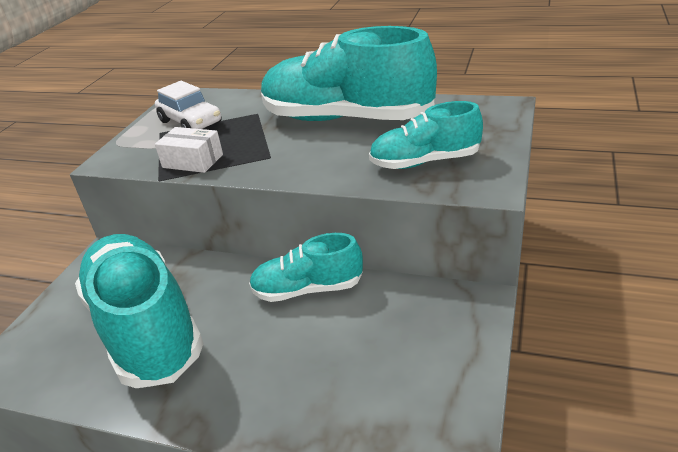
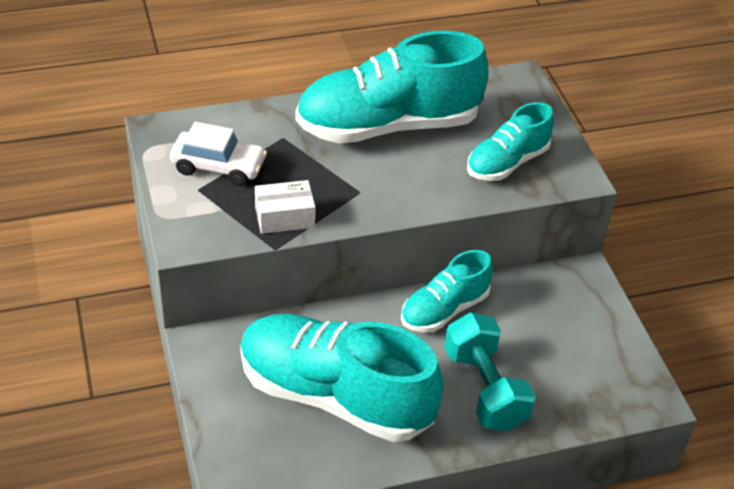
camera: 40 degrees left, 10 degrees up
(274, 373) = (484, 388): none -> turquoise dumbbell

